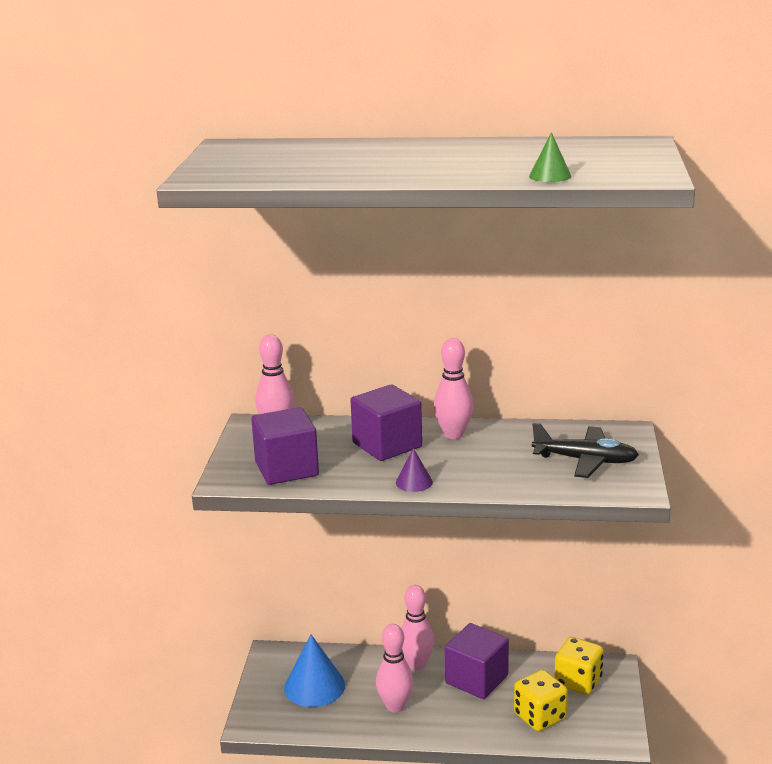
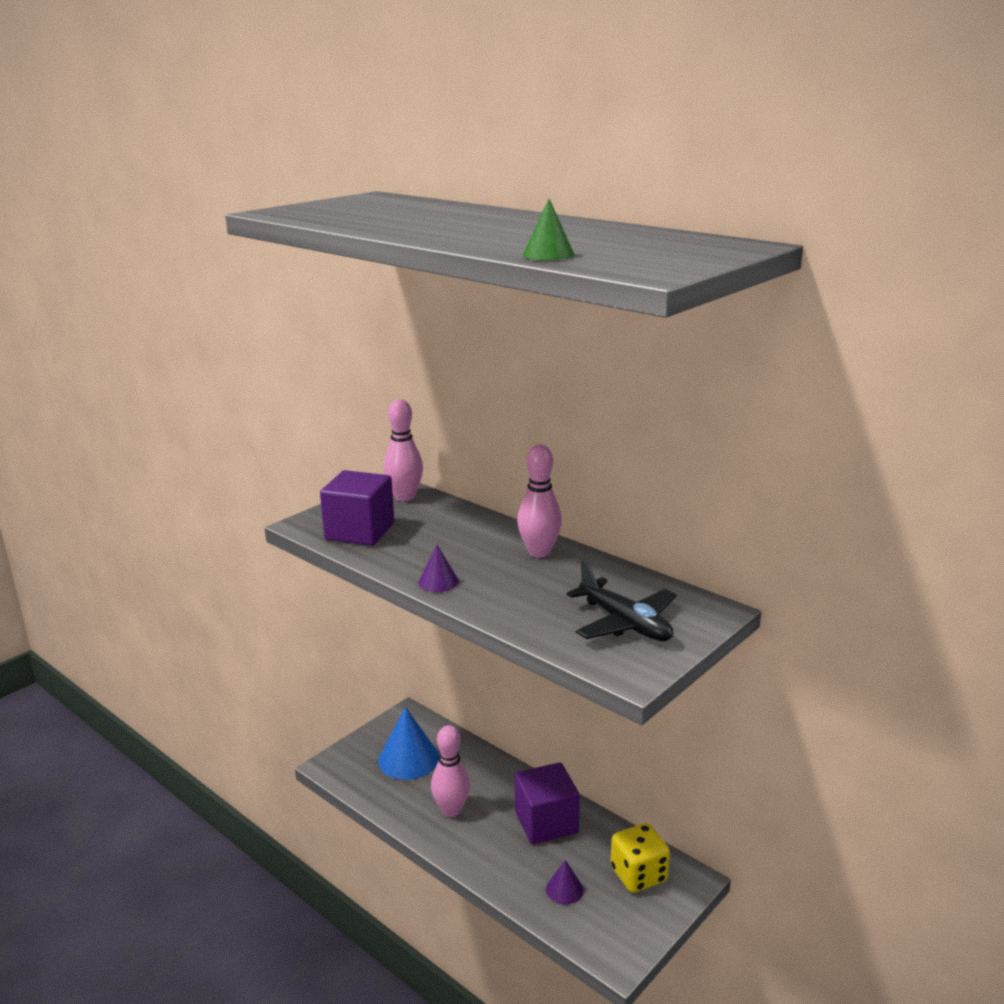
camera: 35 degrees right, 0 degrees up
(387, 445) = (468, 541): purple cube -> none
(417, 664) = (509, 782): pink bowling pin -> none
(540, 717) = (564, 889): yellow dice -> purple cone

